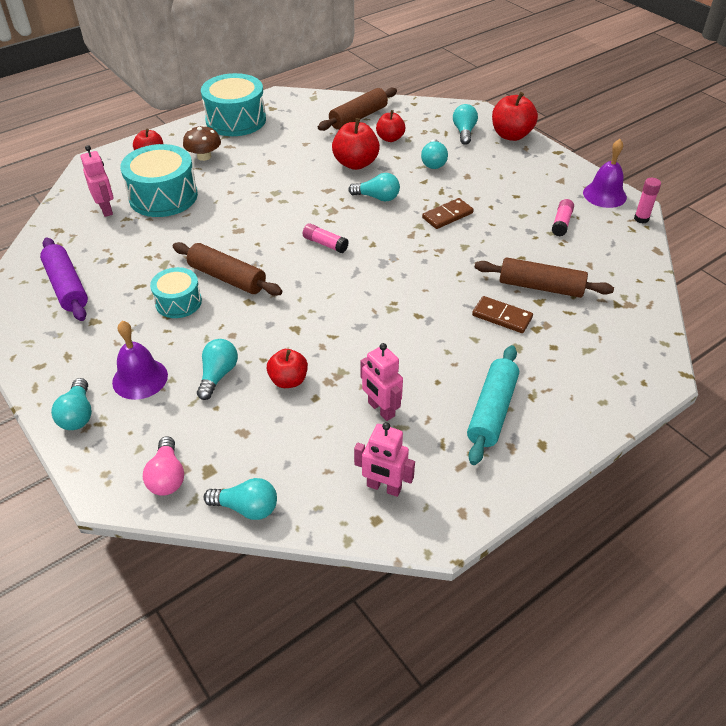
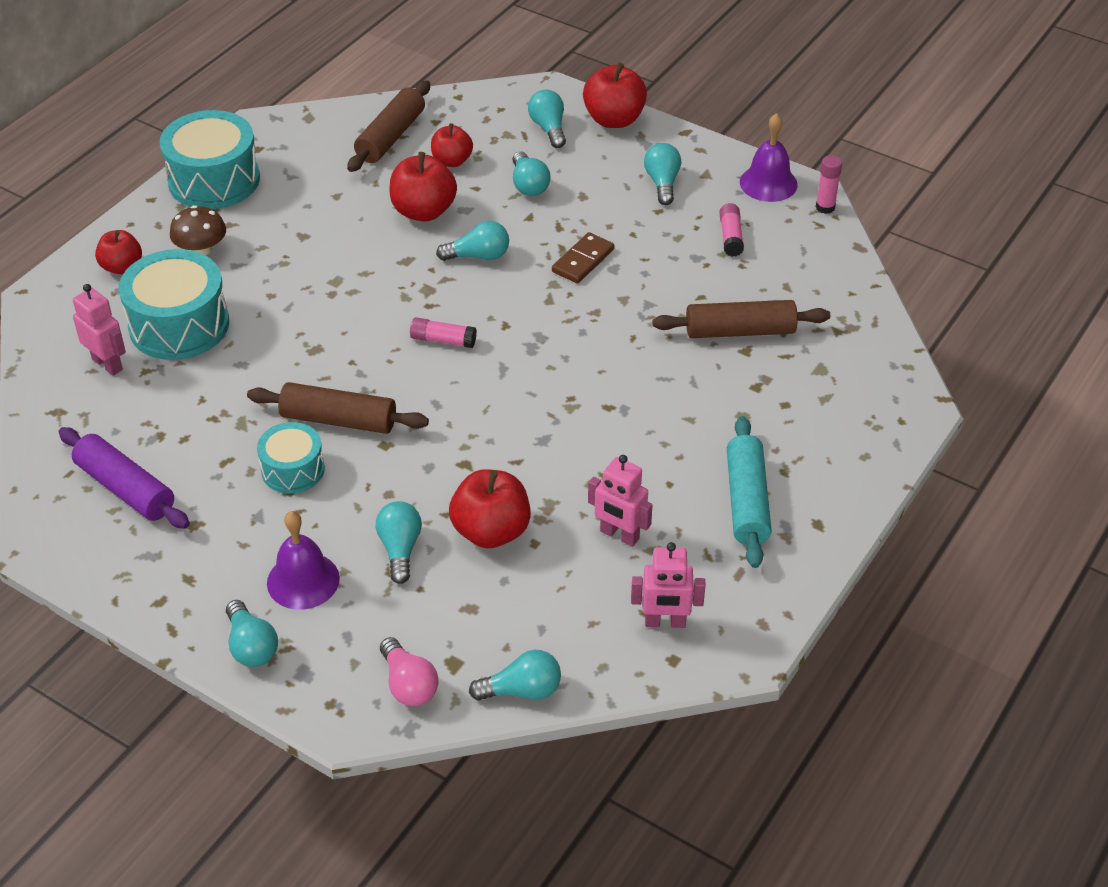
camera: 20 degrees left, 0 degrees up
(288, 380) = (491, 531): red apple -> red apple, size x1.54
(502, 316) = (710, 382): brown domino -> none
(527, 179) = (662, 183): none -> turquoise light bulb

